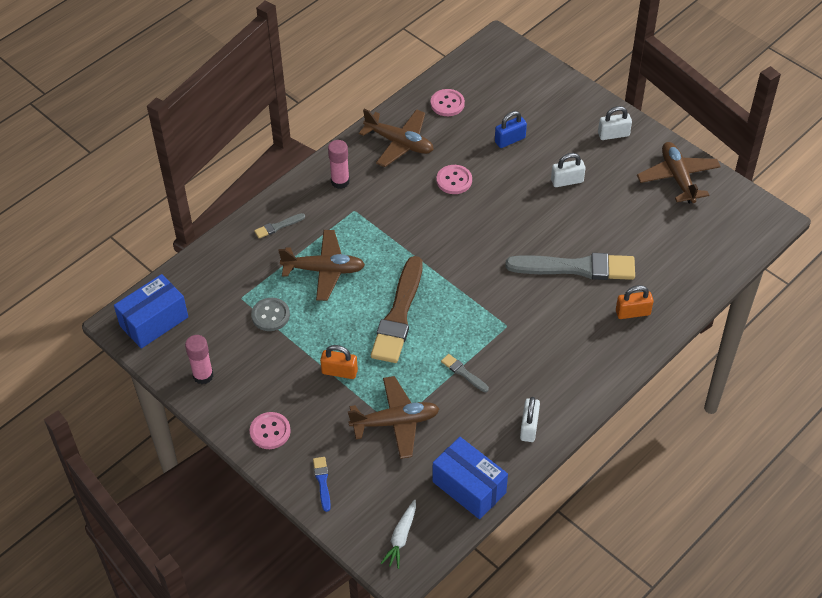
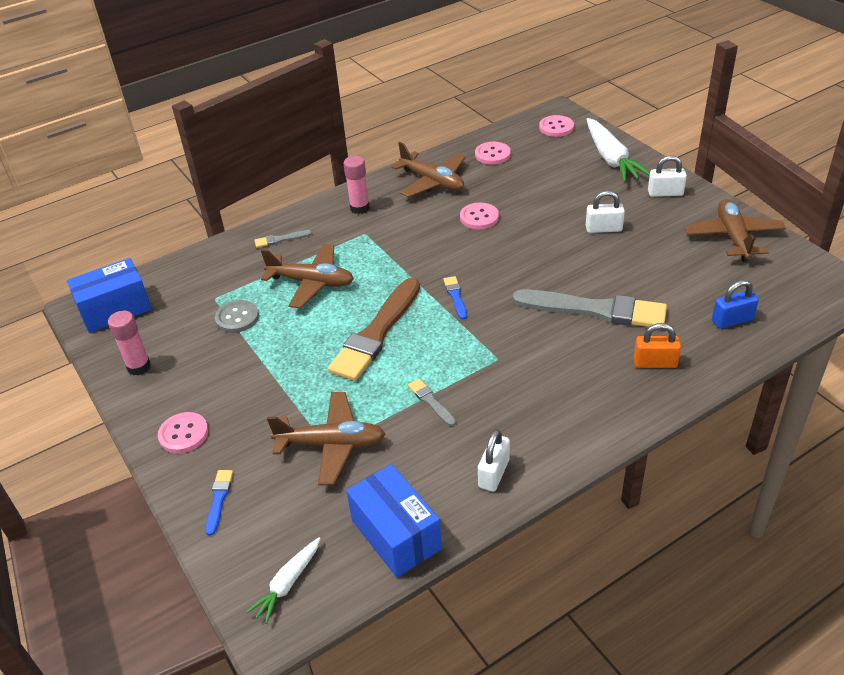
camera: 15 degrees right, 10 degrees down
(339, 372) = (288, 382): orange padlock -> none
(456, 269) = (455, 297): none -> blue brush
(499, 63) = (556, 127): none -> pink button
(510, 140) = (549, 188): blue padlock -> blue padlock (732, 320)
(558, 98) = (611, 159): none -> white carrot

